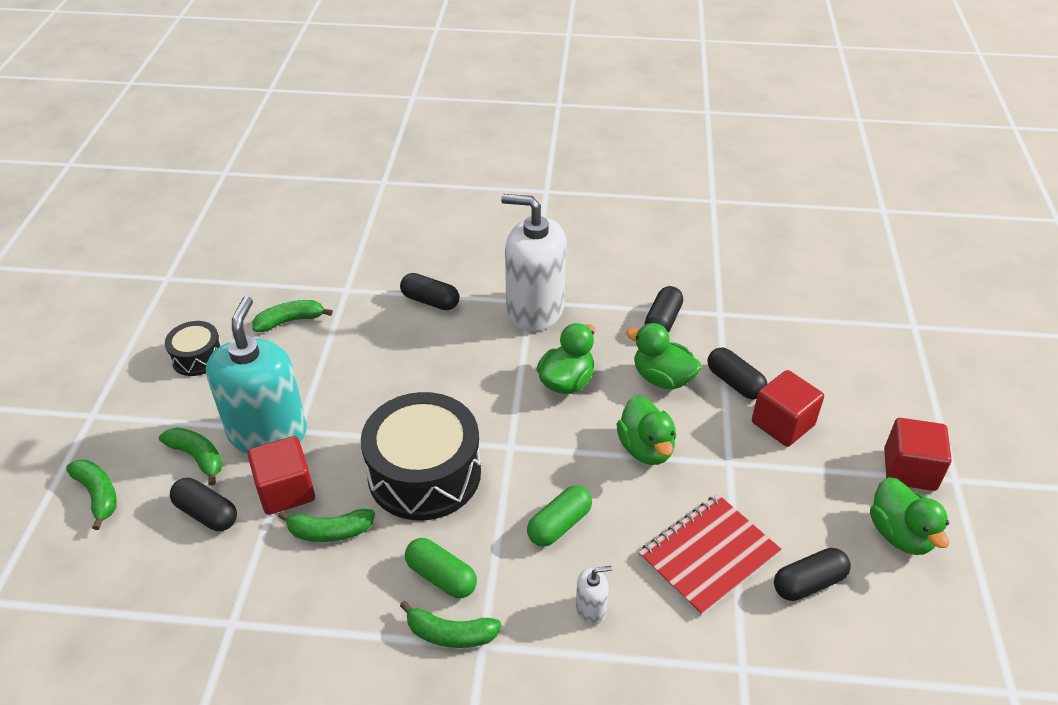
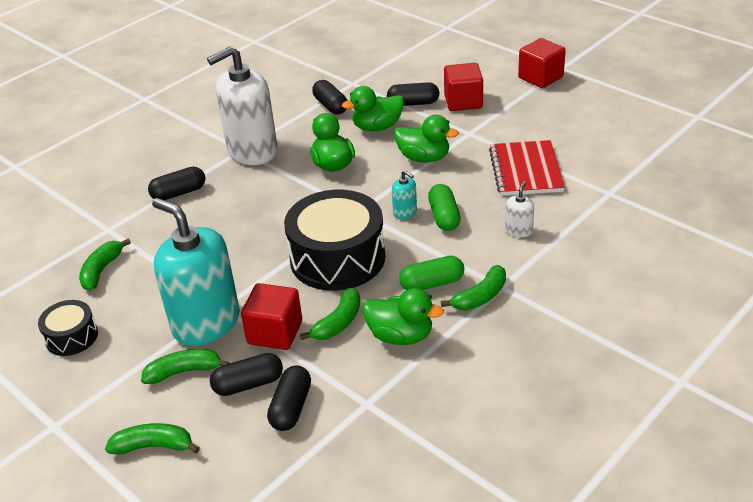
camera: 50 degrees left, 5 degrees down
(539, 486) = (405, 212): none -> turquoise soap dispenser
(808, 583) = (578, 145): black capsule -> black capsule (291, 407)
(900, 534) = (577, 101): green duck -> green duck (400, 336)

